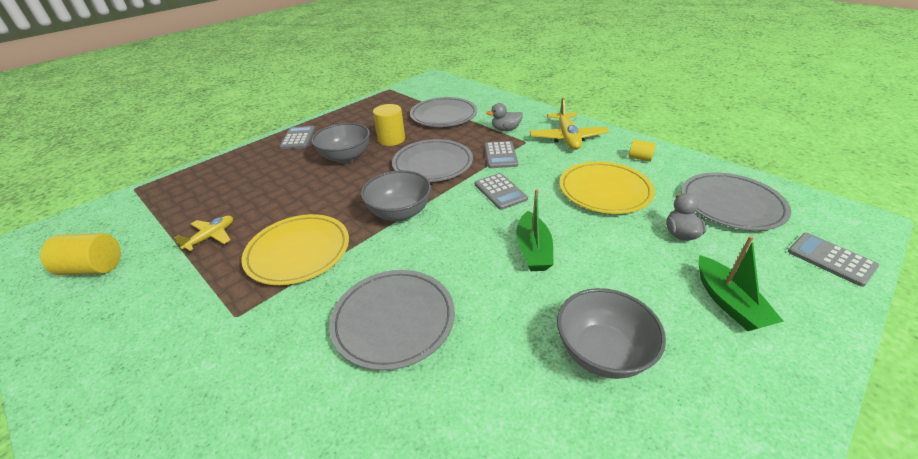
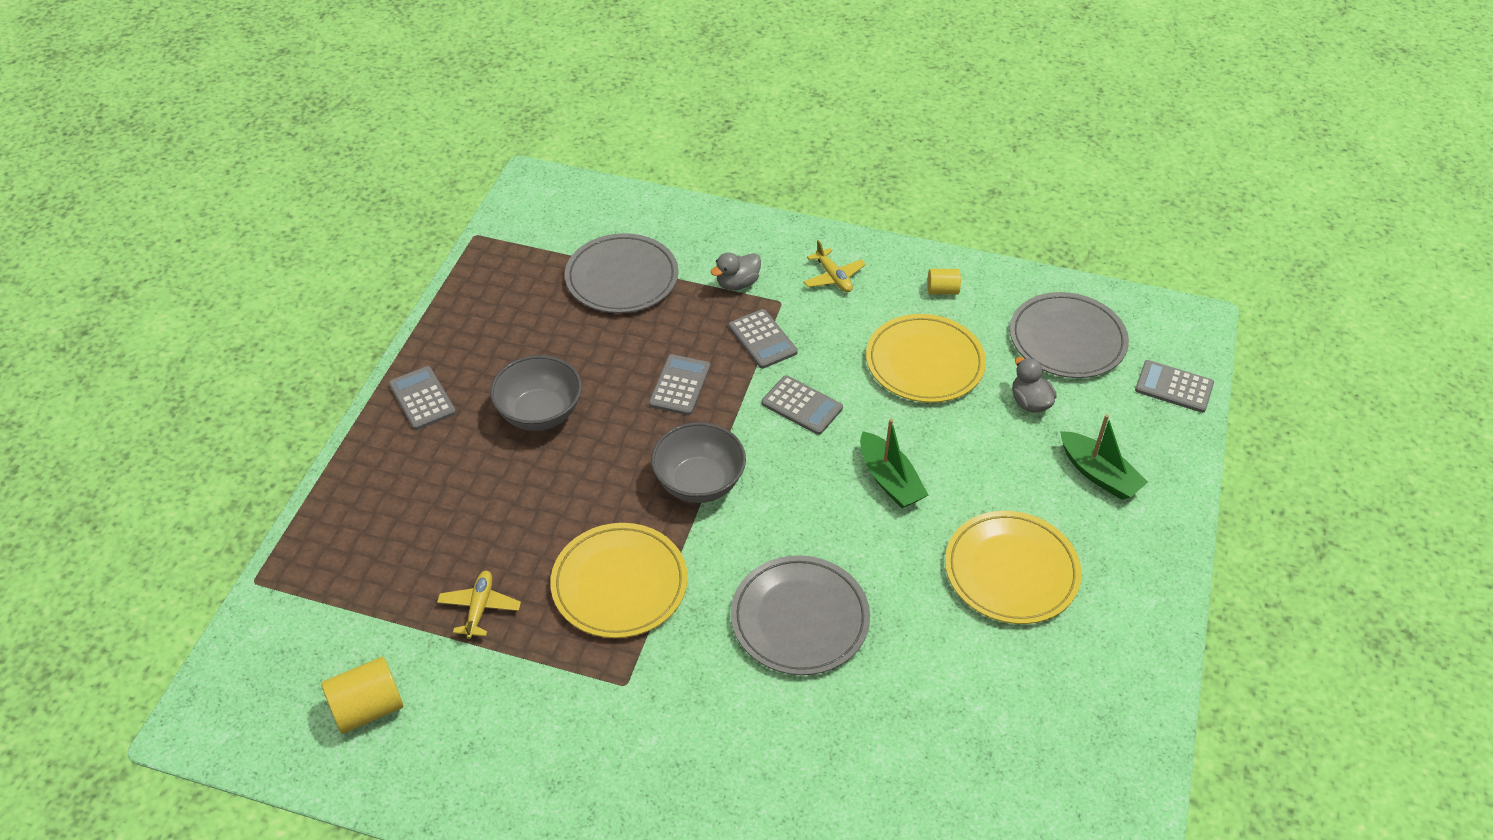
camera: 30 degrees left, 10 degrees up
(391, 139) = (580, 355): yellow cylinder -> none
(433, 164) = (679, 385): grey plate -> grey calculator
(567, 138) = (833, 277): yellow plane -> yellow plane, size x0.59
(602, 352) = (1011, 571): grey bowl -> yellow plate

